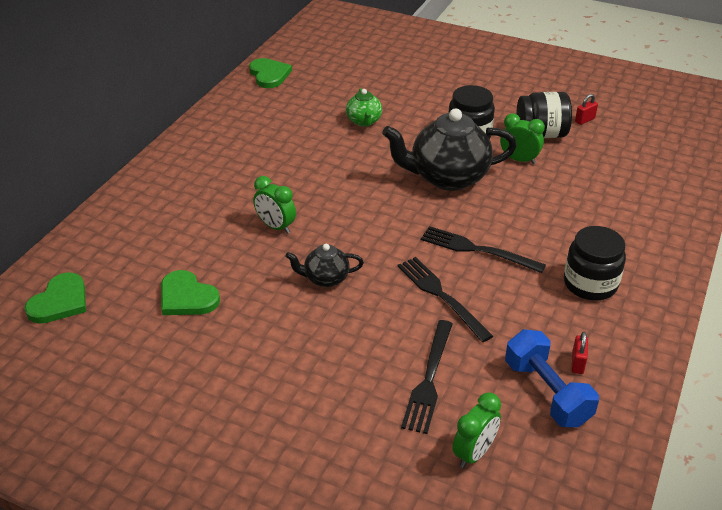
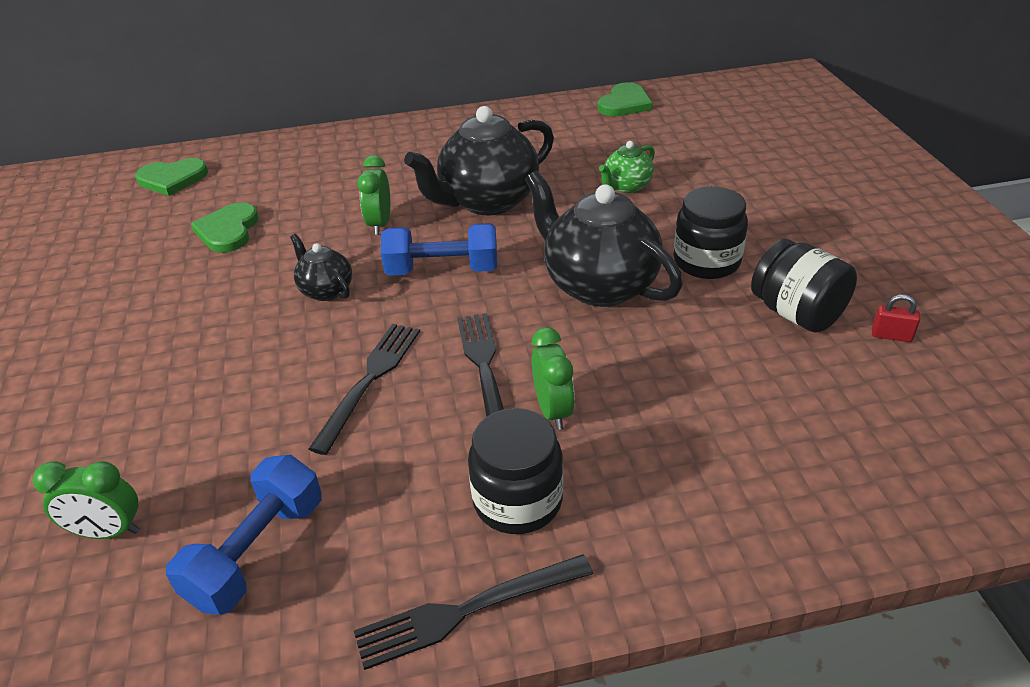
camera: 55 degrees right, 0 degrees up
(309, 175) = (487, 201): none -> black teapot
(363, 224) = (442, 270): none -> blue dumbbell
(429, 379) = (214, 437): black fork -> black fork (466, 611)
(519, 160) = (711, 321): green clock -> green clock (553, 410)
(577, 363) = (337, 558): red padlock -> none

